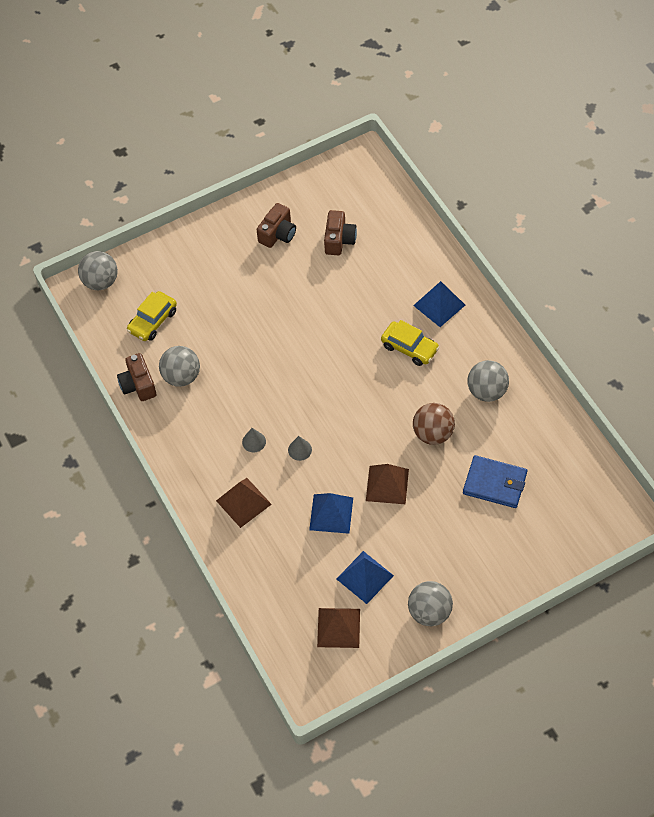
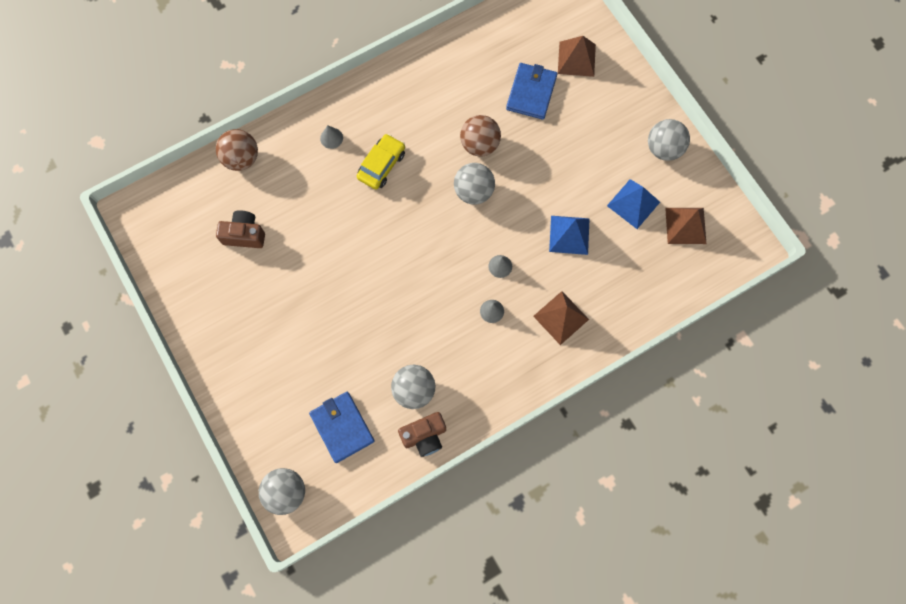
camera: 95 degrees left, 15 degrees up
(153, 321) = (342, 427): yellow car -> blue wallet
(278, 234) = (232, 298): brown camera -> none
(387, 484) = (536, 185): brown pyramid -> brown pyramid (576, 59)
(417, 234) = (241, 158): none -> brown ball
(439, 305) = (331, 138): blue pyramid -> grey cone
(487, 391) = (432, 97): grey ball -> grey ball (473, 191)

